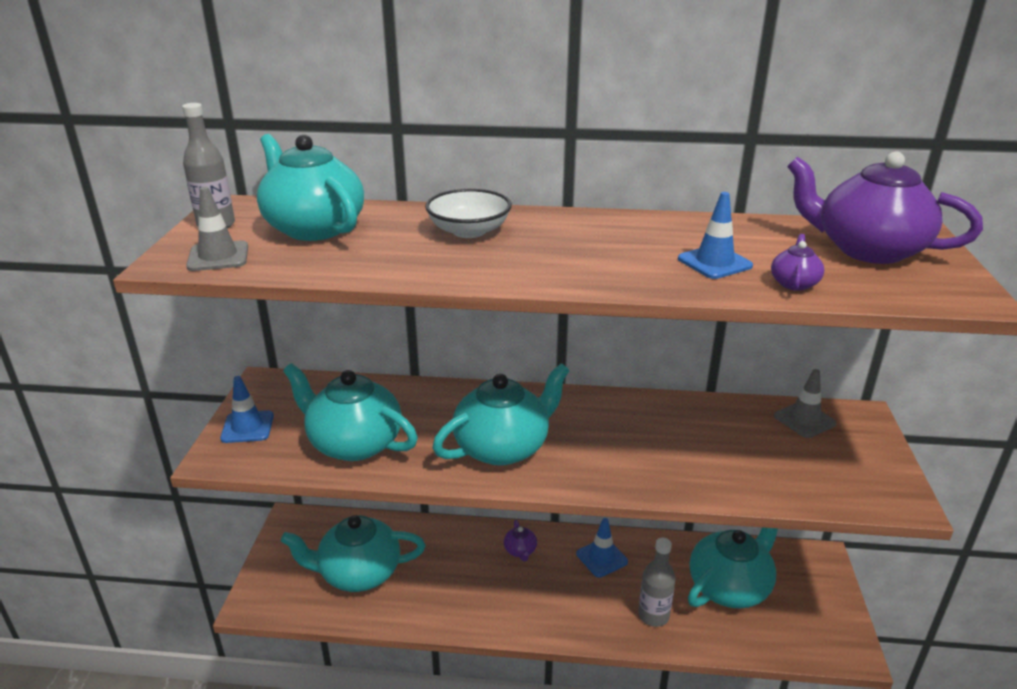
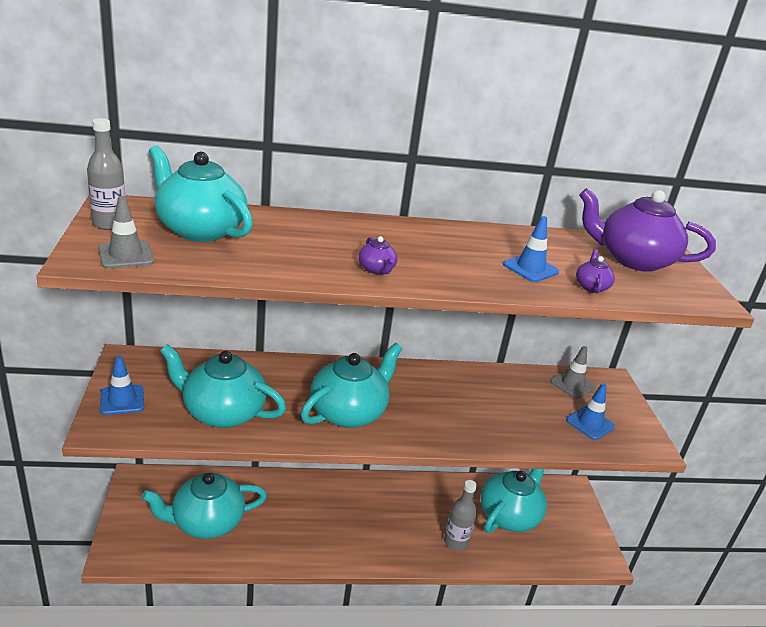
camera: 15 degrees left, 0 degrees up
(469, 231) = (333, 236): white bowl -> none
(520, 550) = (342, 495): purple teapot -> purple teapot (376, 269)
(602, 558) = (408, 498): blue traffic cone -> blue traffic cone (590, 423)

